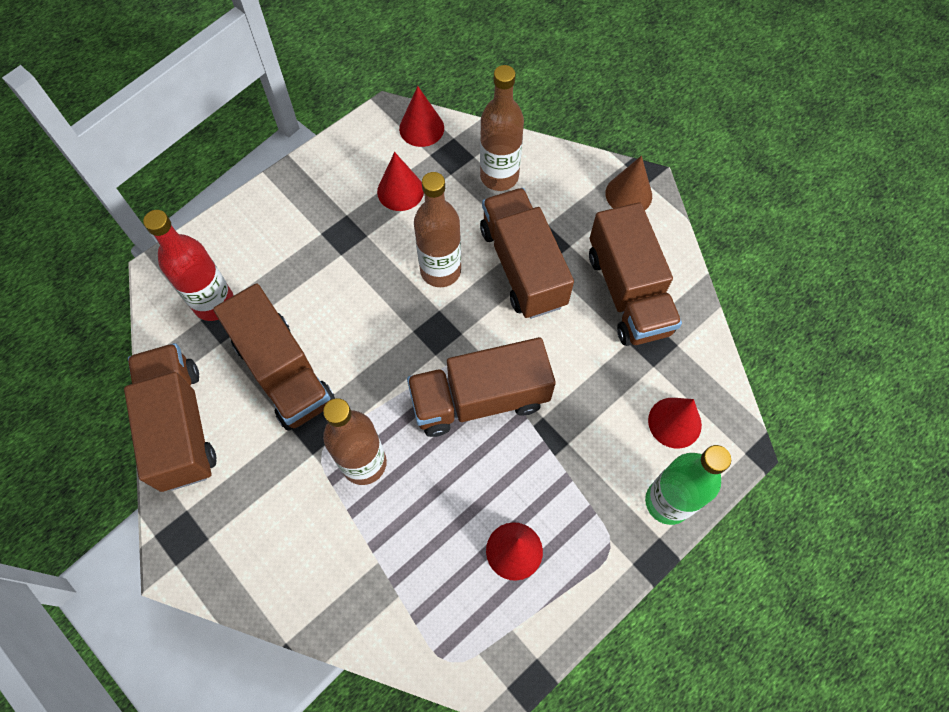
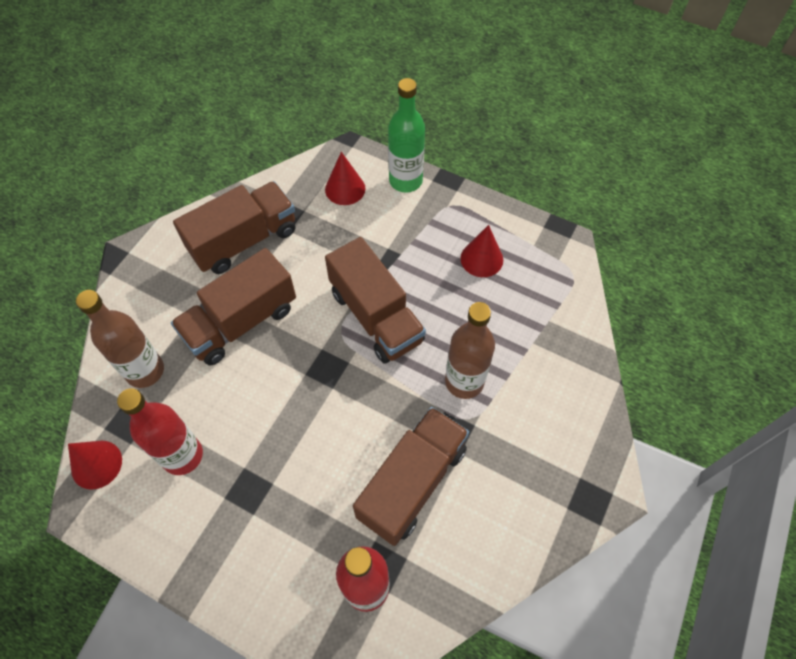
camera: 110 degrees left, 5 degrees down
(180, 426) = (500, 553): brown truck -> none
(400, 191) = (182, 455): red cone -> red bottle
(440, 270) = (264, 386): brown bottle -> none
(628, 194) = (143, 263): brown cone -> none

